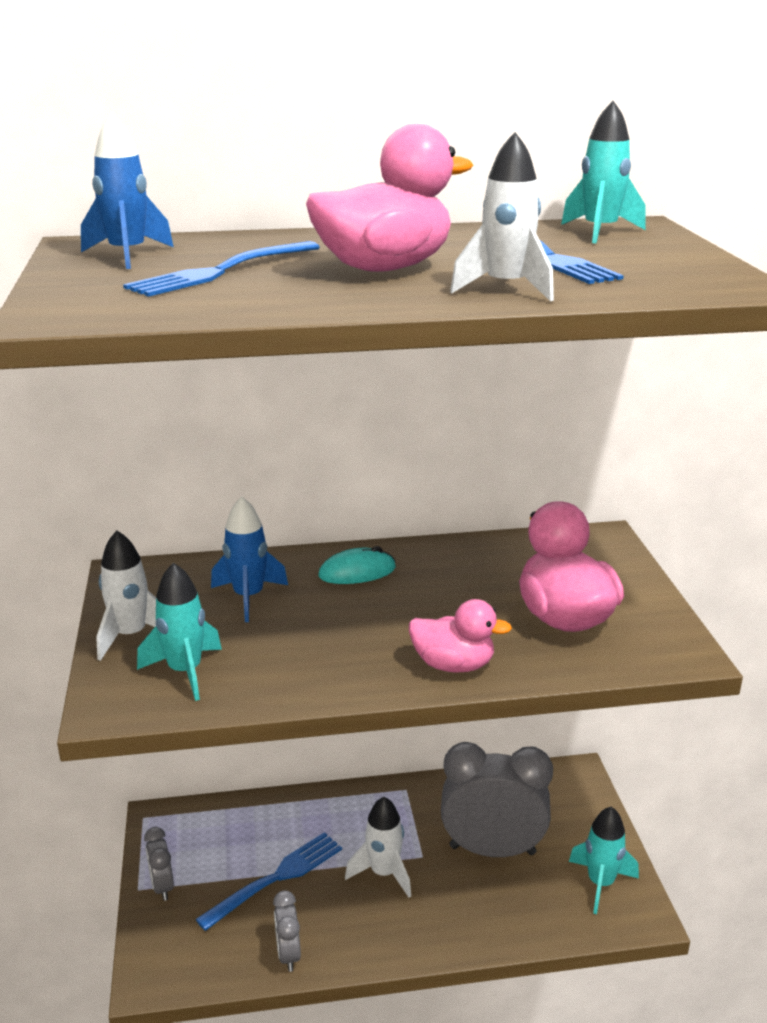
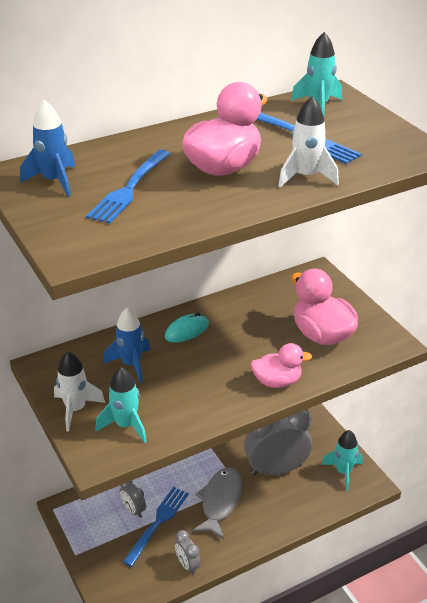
camera: 20 degrees left, 10 degrees up
(162, 886) = (90, 548): grey clock -> grey clock (133, 510)
(384, 873) = (220, 501): white rocket -> grey fish

